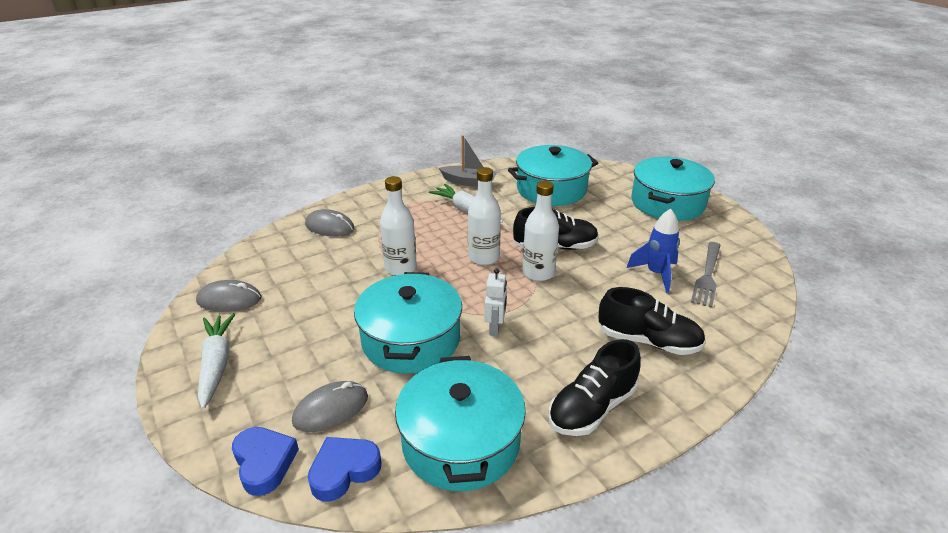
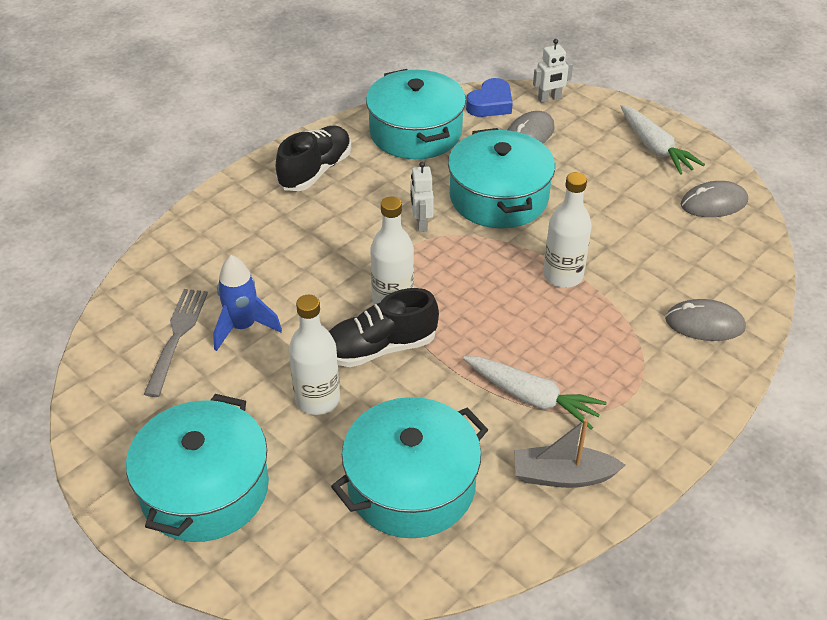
camera: 165 degrees right, 10 degrees up
(264, 463) = (549, 99): blue heart -> white robot
(483, 257) = (469, 311): white bottle -> white bottle (317, 399)
(648, 341) = (262, 237): black shoe -> none

